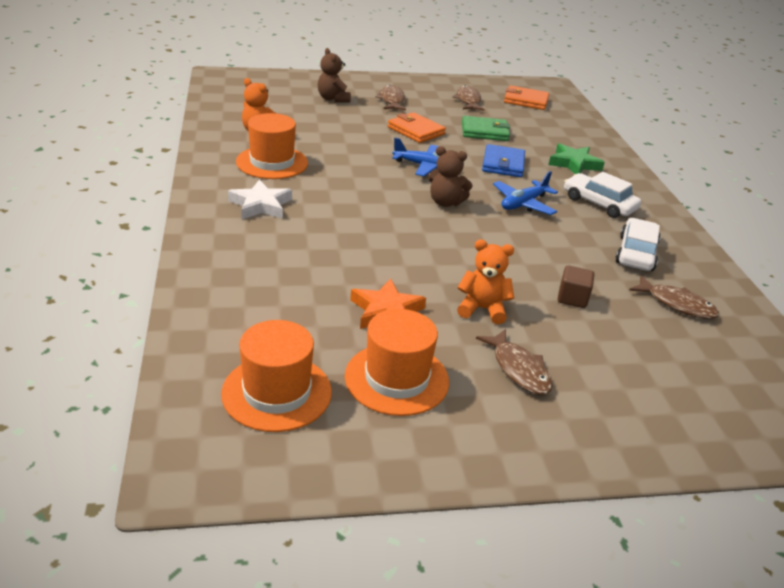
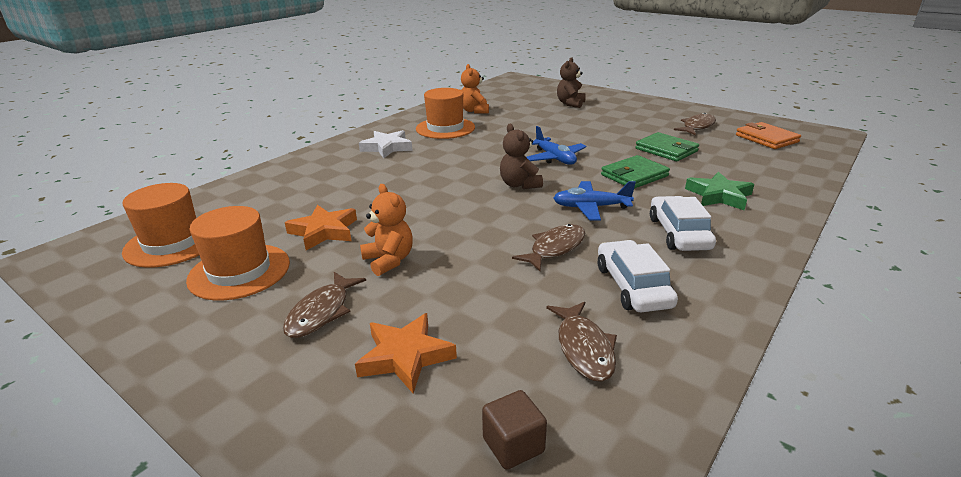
camera: 50 degrees right, 5 degrees down
(392, 100) = (620, 113): brown fish -> brown fish (555, 248)
(416, 131) = (598, 135): orange wallet -> none
(503, 164) = (634, 175): blue wallet -> green wallet
(572, 298) = (480, 289): brown cube -> brown cube (513, 445)
(615, 363) = (405, 356): none -> orange star
(636, 253) = (632, 286): white car -> white car turned 75 degrees counterclockwise

